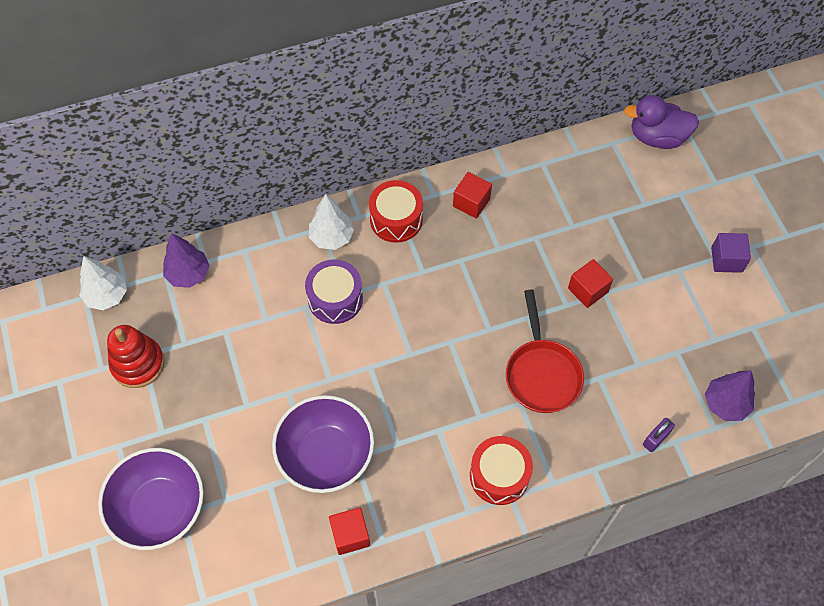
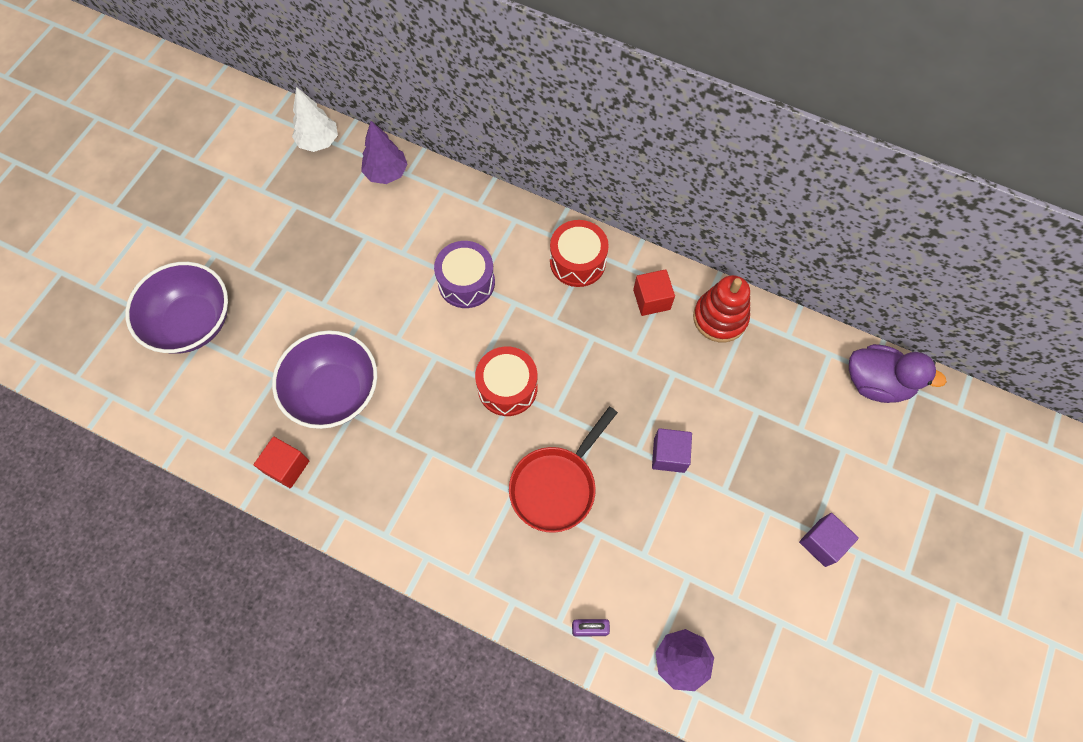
camera: 45 degrees right, 5 degrees up
(138, 364) = (286, 208): red stacking toy -> red stacking toy (720, 318)
(331, 237) = (514, 233): white tree -> none
(499, 475) = (436, 531): red drum -> red drum (507, 387)
(588, 290) = (669, 455): red cube -> purple cube
(657, 137) = (876, 383): purple duck -> purple duck turned 150 degrees clockwise

